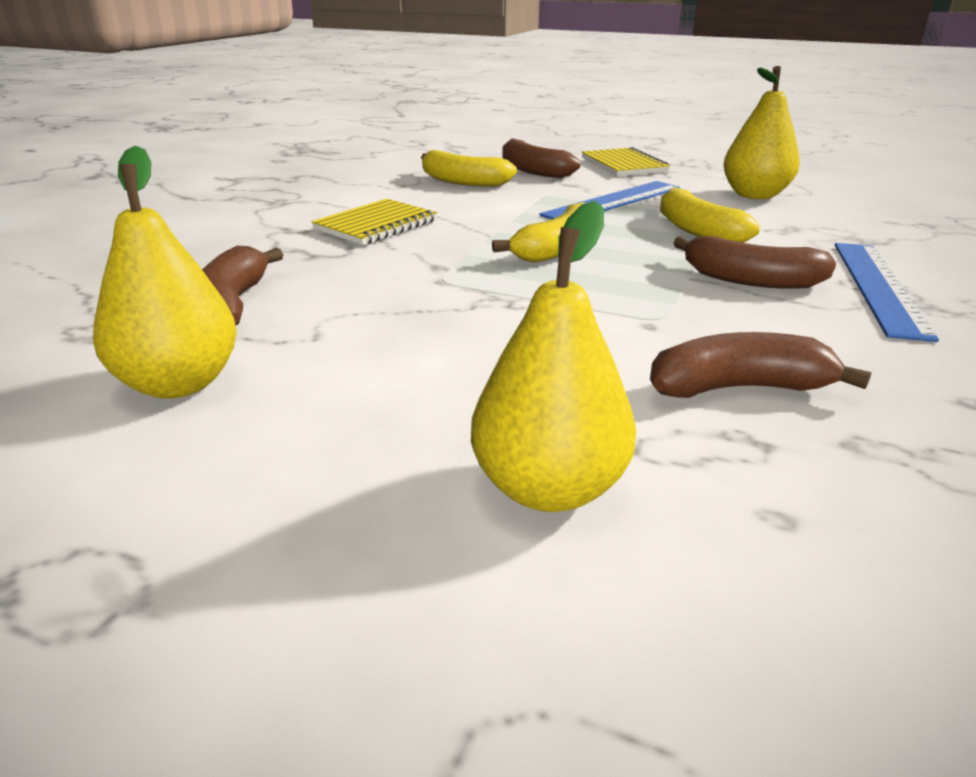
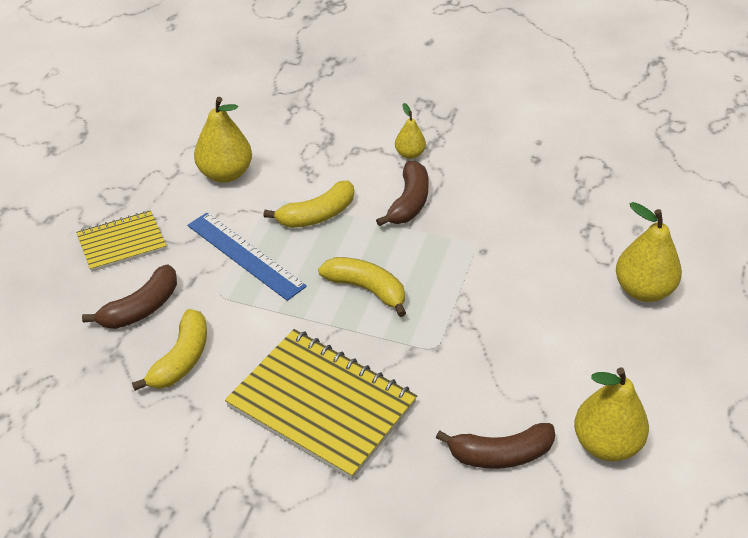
camera: 95 degrees left, 15 degrees up
(376, 225) = (322, 405): yellow notebook -> yellow notebook, size x1.75
(739, 388) = (545, 226): brown banana -> none
(879, 287) = (410, 154): blue ruler -> yellow pear

